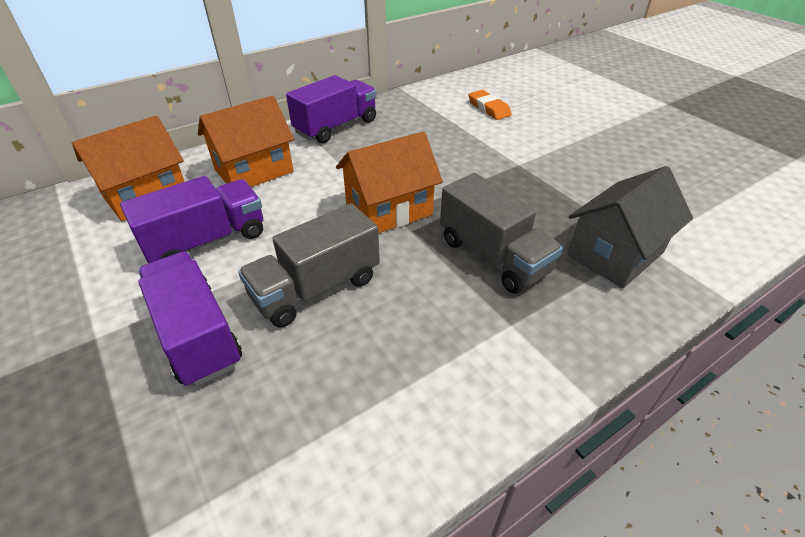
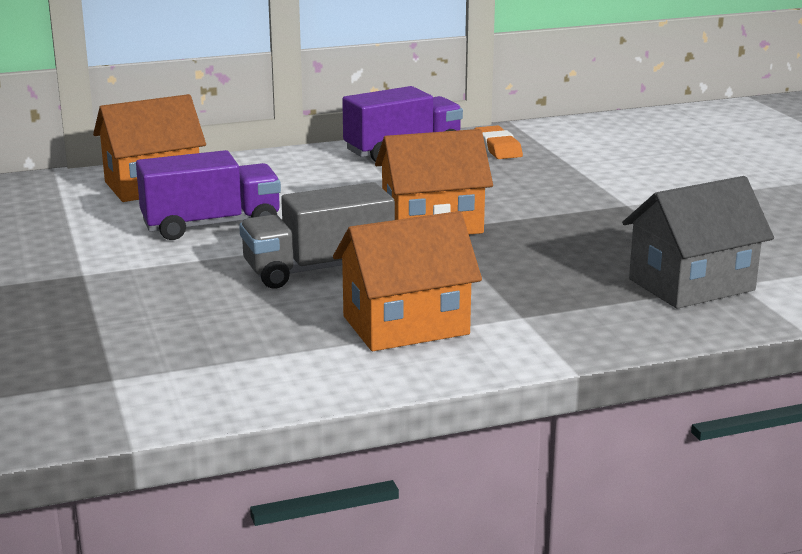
camera: 15 degrees right, 20 degrees down
(197, 334) = (183, 283): purple truck -> none
(254, 171) = (283, 178): orange house -> orange house (405, 325)
(489, 108) = (624, 151): orange eraser -> orange eraser (498, 148)
(493, 256) = (536, 270): grey truck -> none

